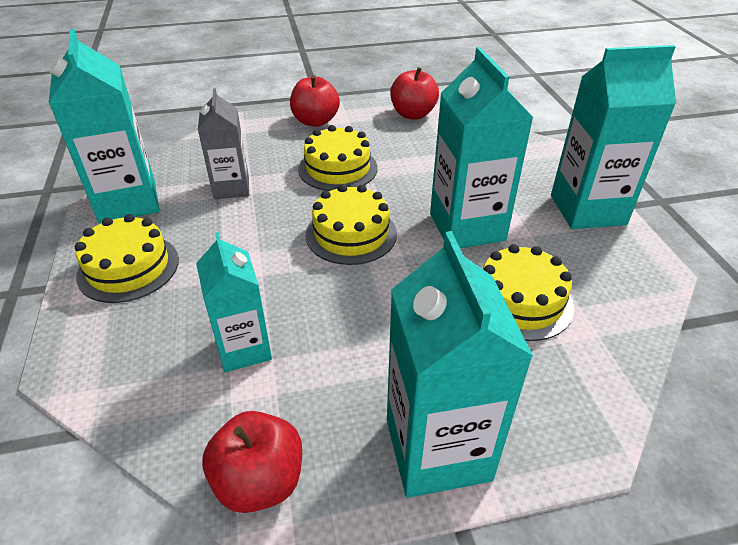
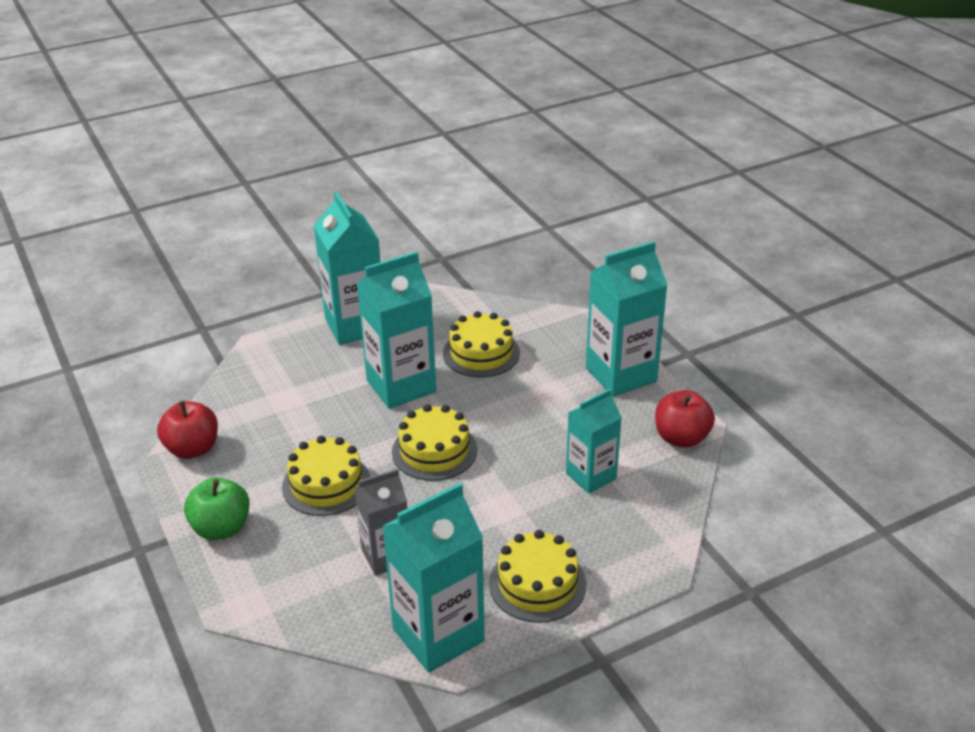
camera: 105 degrees left, 5 degrees down
(315, 121) = (221, 528): red apple -> green apple

